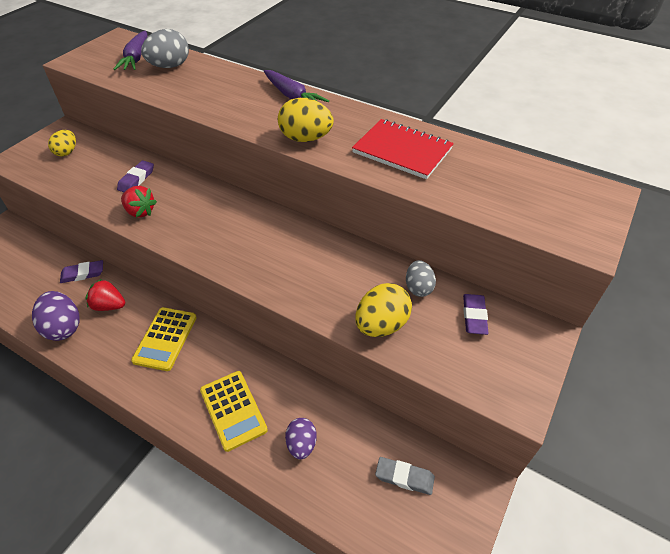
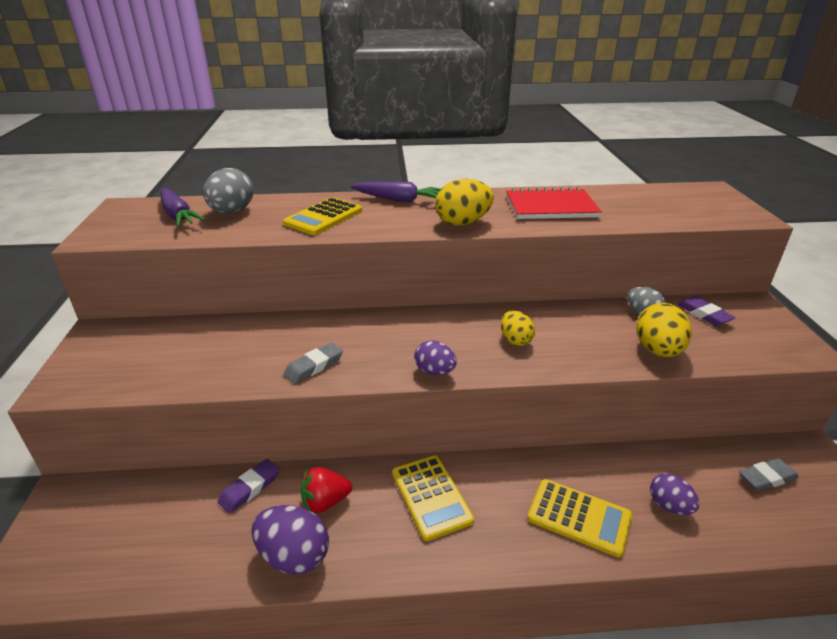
camera: 35 degrees left, 15 degrees down
(67, 152) = (135, 350): yellow egg -> yellow egg (515, 340)
(136, 179) = (267, 341): purple eraser -> none
(140, 211) = (314, 366): red strawberry -> grey eraser
(202, 253) = (434, 371): none -> purple egg
(218, 94) = (323, 217): none -> yellow calculator

